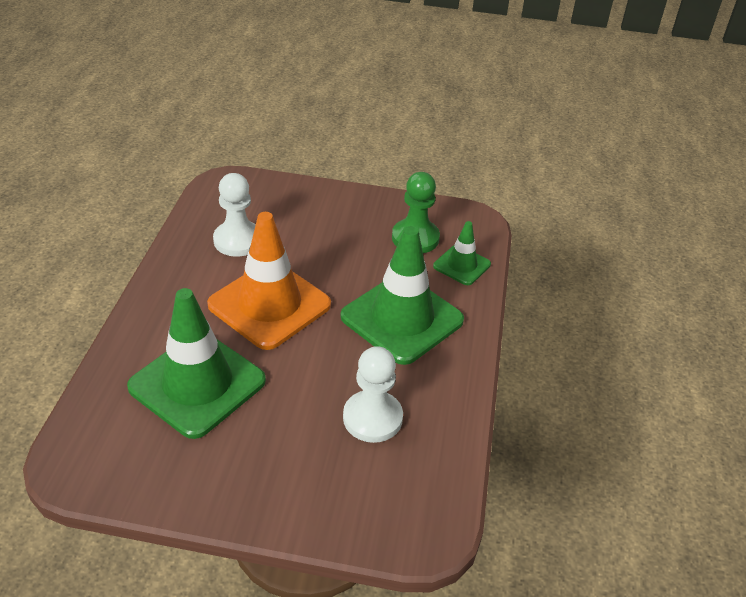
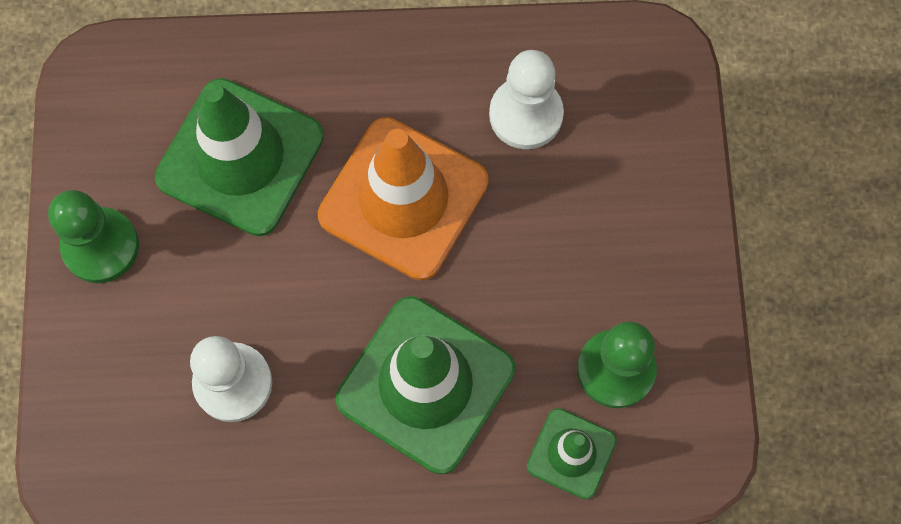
camera: 80 degrees right, 30 degrees up
(232, 484) = (101, 246): none -> green pawn

